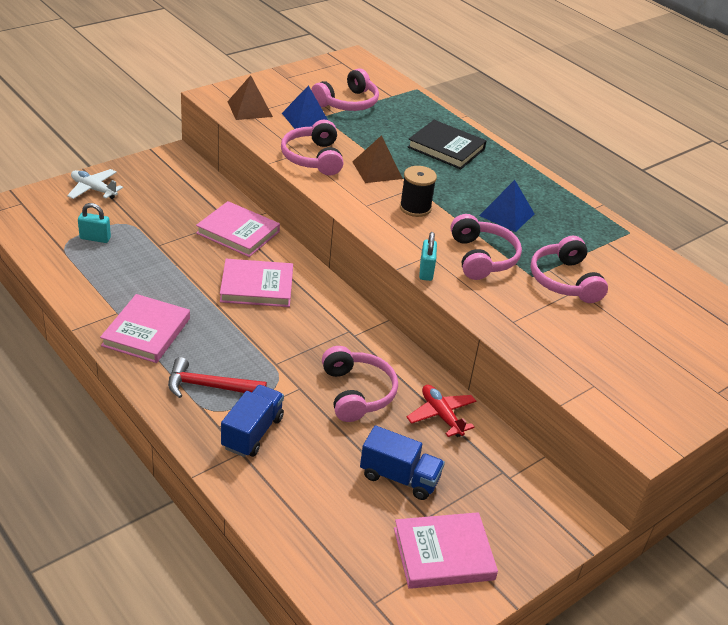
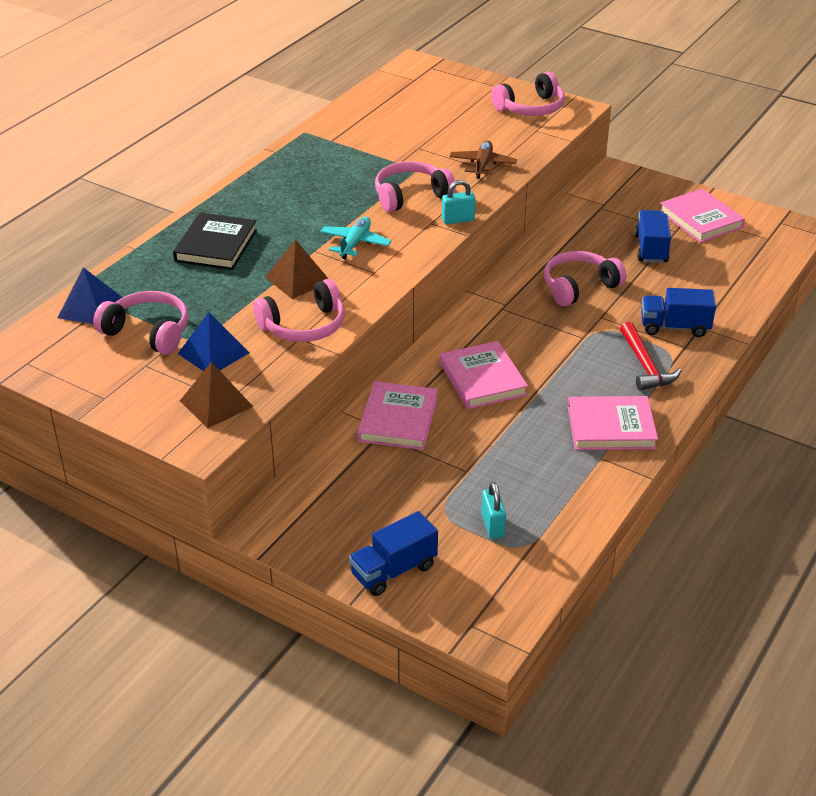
camera: 105 degrees left, 0 degrees up
(93, 189) = (393, 570): white plane -> blue truck
(415, 208) = (355, 243): black spool -> turquoise plane
(441, 415) = (567, 242): red plane -> none
(506, 214) = (325, 193): blue pyramid -> blue pyramid (90, 307)
(526, 319) = (482, 165): none -> brown plane
(564, 281) = (410, 154): pink headphones -> pink headphones (531, 108)

